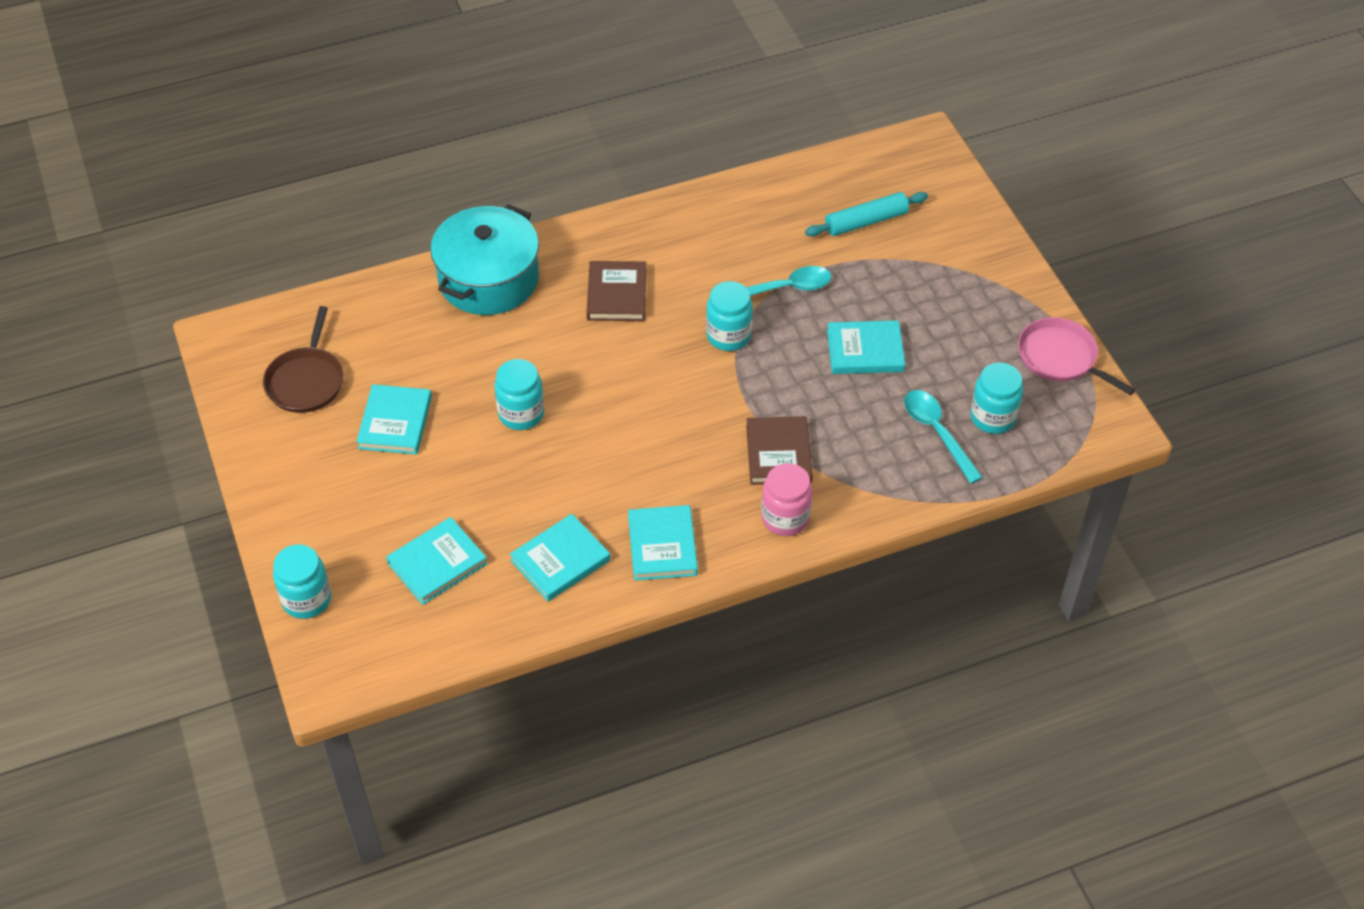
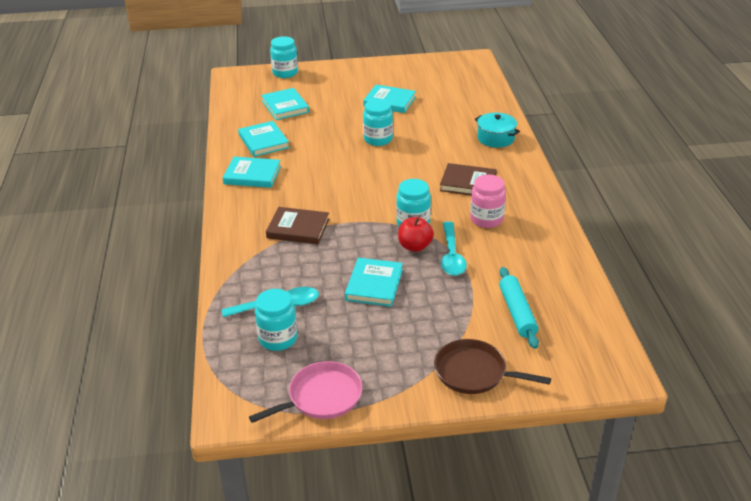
camera: 105 degrees right, 15 degrees down
(306, 381) = (432, 79): brown pan -> brown pan (474, 372)
(488, 279) = (496, 138): turquoise pot -> turquoise pot, size x0.56
(776, 326) = (415, 246): none -> red apple
(785, 518) = (244, 223): pink jar -> pink jar (486, 219)

